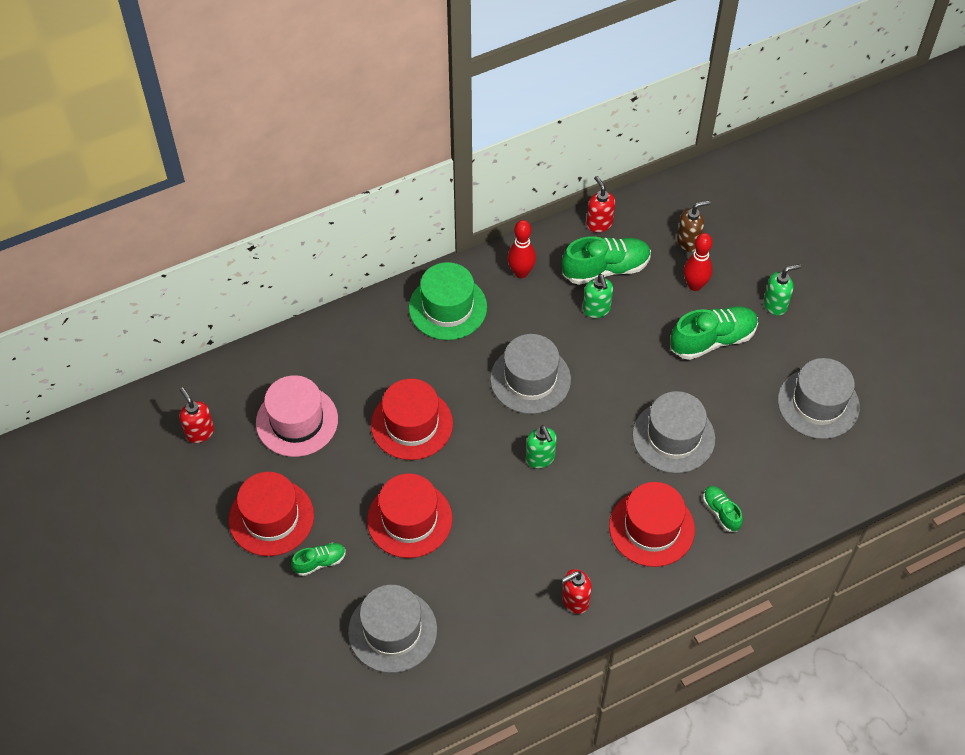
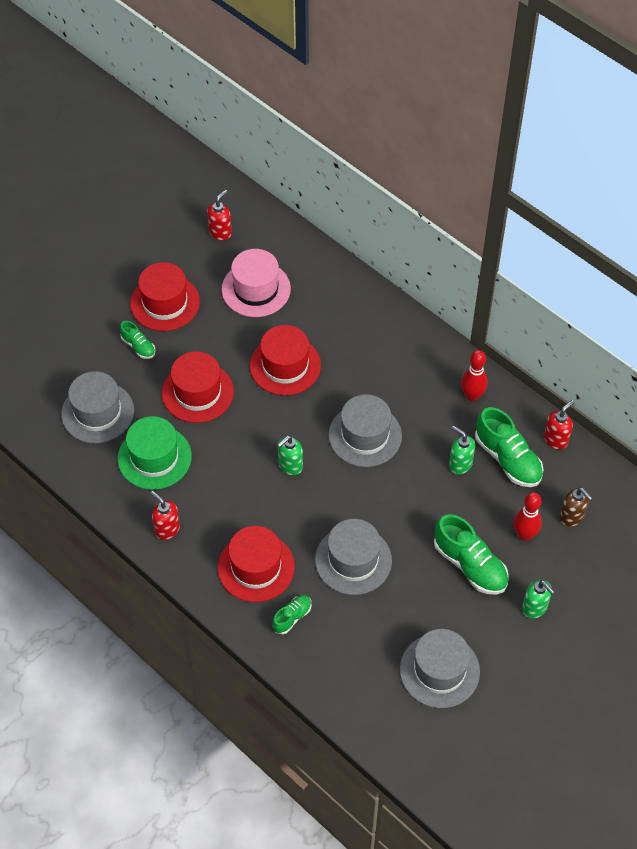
camera: 70 degrees right, 0 degrees up
(448, 307) = (410, 354): green hat -> green hat (154, 457)
(596, 310) = (460, 464): green soap dispenser -> green soap dispenser turned 75 degrees clockwise

